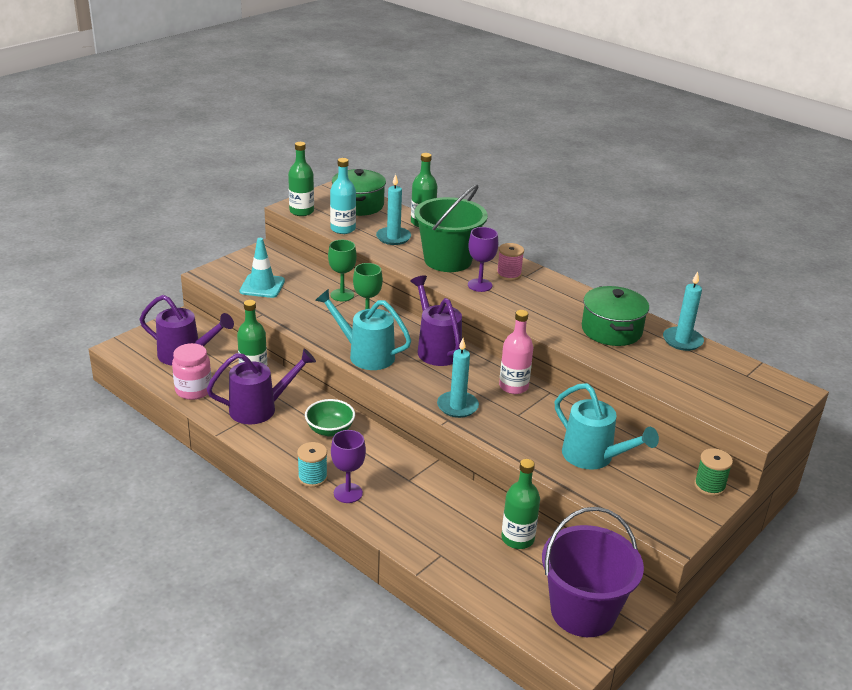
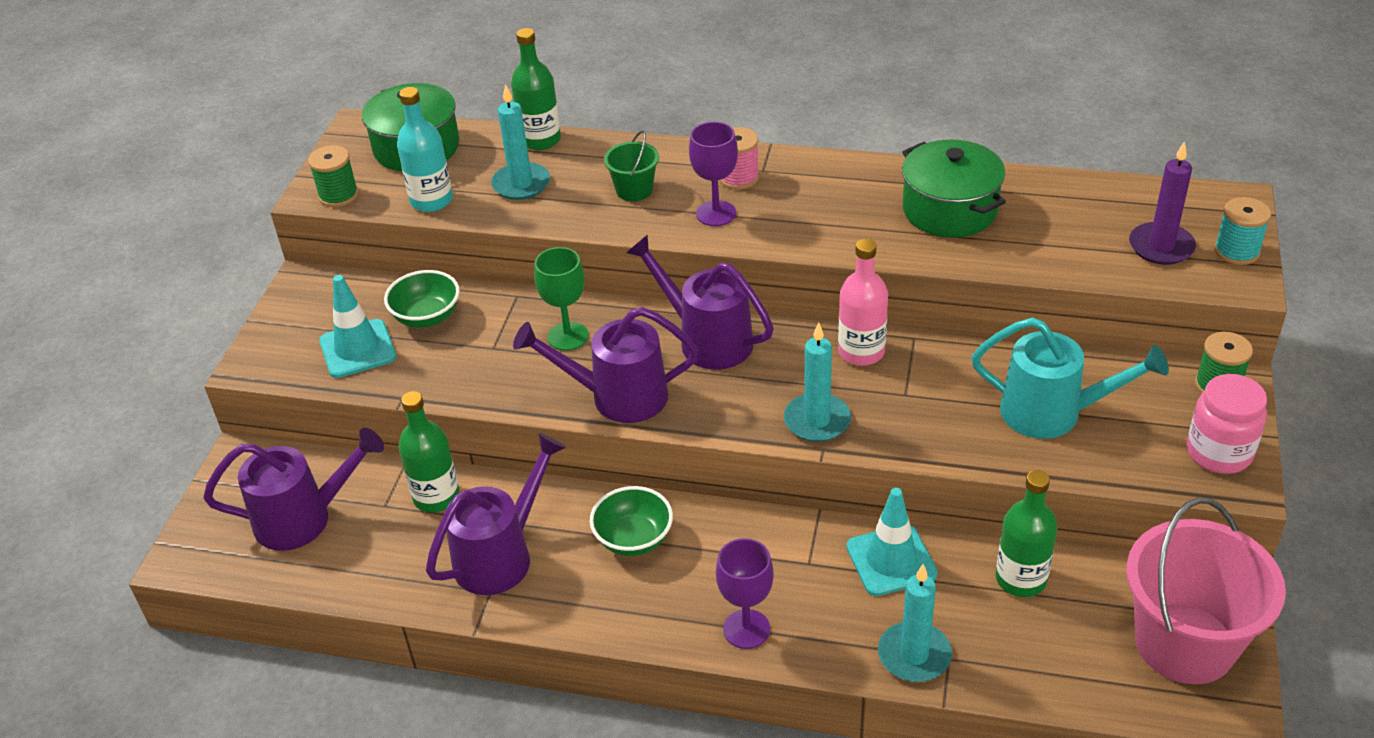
camera: 25 degrees left, 10 degrees up
(193, 390) = (371, 575): pink jar -> pink jar (1219, 453)
(301, 211) = (338, 195): green bottle -> green spool
(307, 286) = (427, 317): none -> green bowl
(312, 477) = (676, 631): turquoise spool -> turquoise spool (1236, 251)
(342, 295) = (493, 310): green goblet -> none
(365, 354) = (617, 397): turquoise watering can -> purple watering can
(448, 260) = (634, 190): green bucket -> green bucket, size x0.46
(454, 498) = (891, 560): none -> turquoise traffic cone
(583, 611) = (1184, 643): purple bucket -> pink bucket
(682, 341) = (1047, 186): turquoise candle -> turquoise candle (914, 655)
(721, 393) = (1161, 247): none -> purple candle

